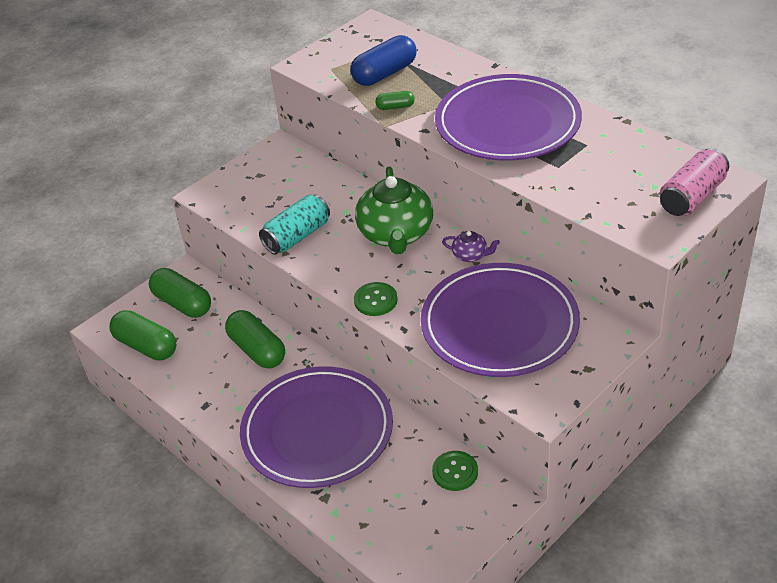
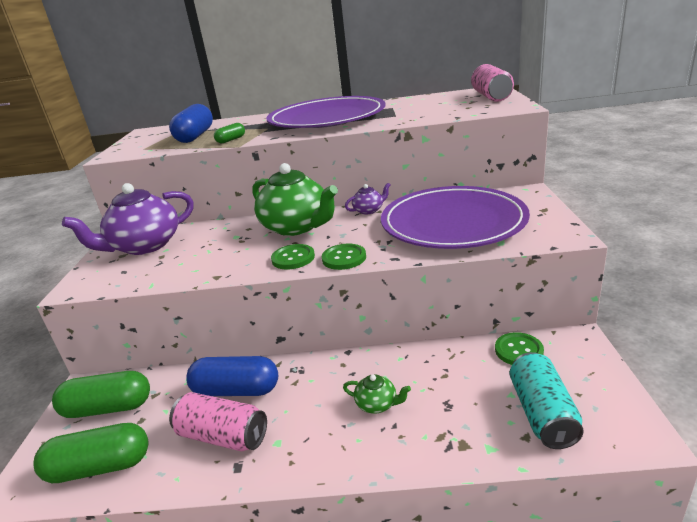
camera: 45 degrees left, 15 degrees down
(217, 378) = (222, 436): none -> pink can
(257, 350) = (236, 390): green capsule -> blue capsule
(282, 174) = (145, 246): none -> purple teapot
(297, 236) = (213, 264): turquoise can -> turquoise can (542, 413)
(317, 431) = (377, 404): purple plate -> green teapot
(347, 272) = (293, 258): none -> green button

